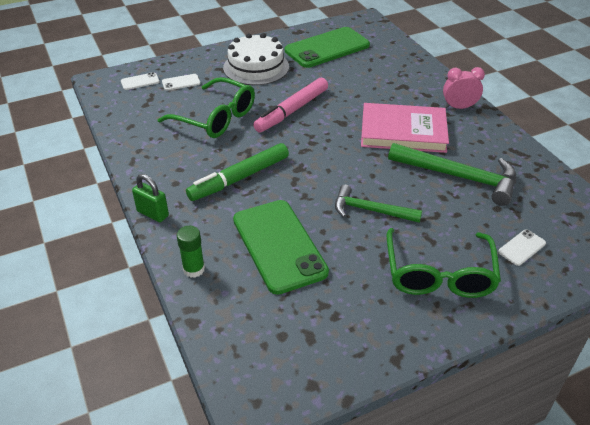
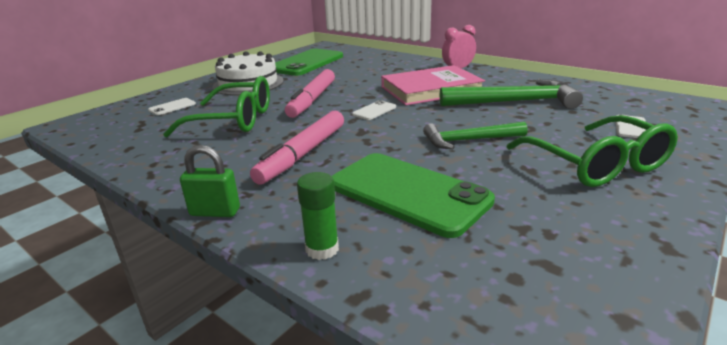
camera: 25 degrees left, 15 degrees down
(140, 81) = (120, 116): white phone -> white phone (374, 111)
(239, 178) = (303, 154): green marker -> pink marker

